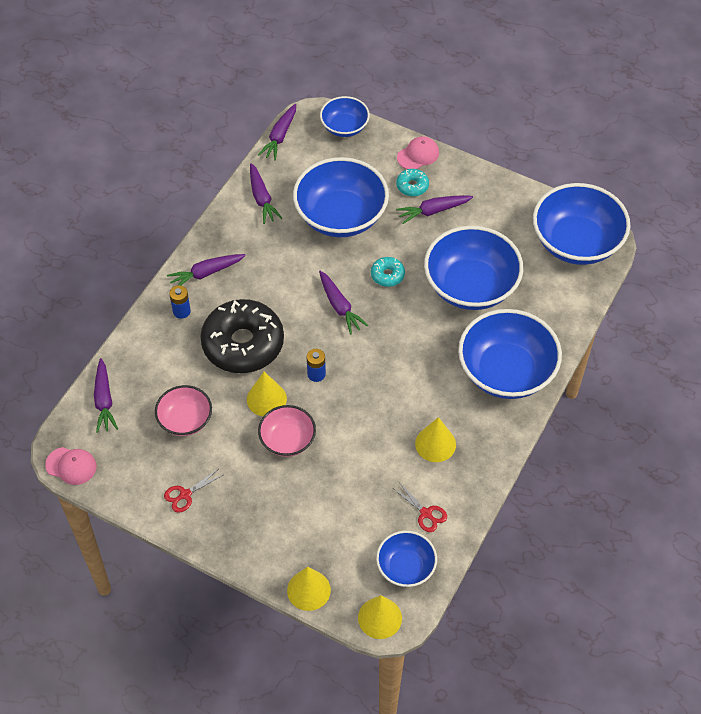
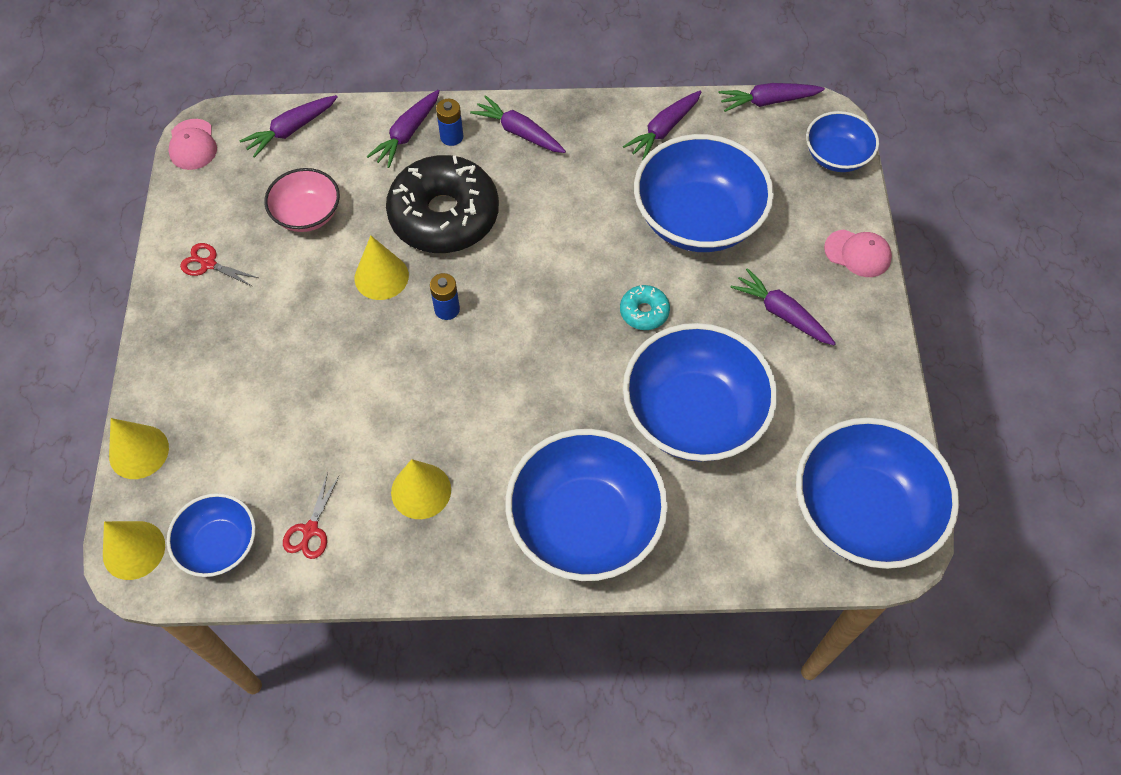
camera: 60 degrees right, 5 degrees up
(287, 440) = (336, 326): pink bowl -> none
(339, 306) = (561, 284): purple carrot -> purple carrot (407, 134)
(412, 186) = (803, 271): turquoise donut -> none

